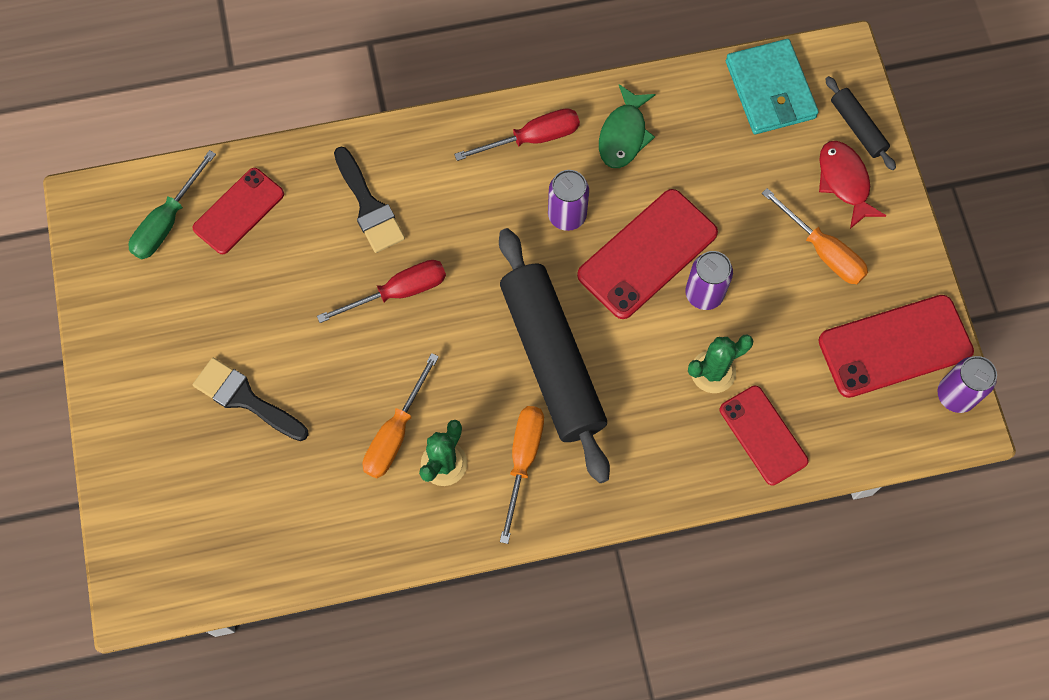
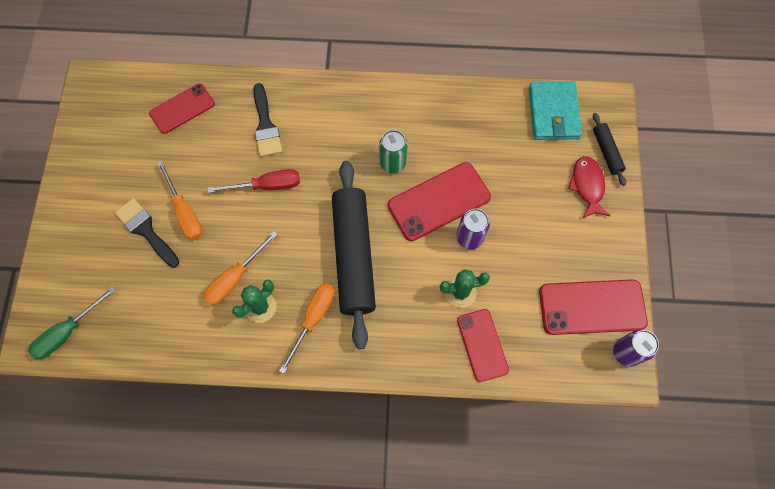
camera: 15 degrees right, 0 degrees up
(167, 221) = (135, 104): green screwdriver -> green screwdriver (67, 332)
(532, 138) = (385, 107): red screwdriver -> none
(567, 215) = (393, 163): purple can -> green can
(624, 135) = (446, 119): green fish -> none
(823, 251) = (559, 229): orange screwdriver -> orange screwdriver (185, 212)

